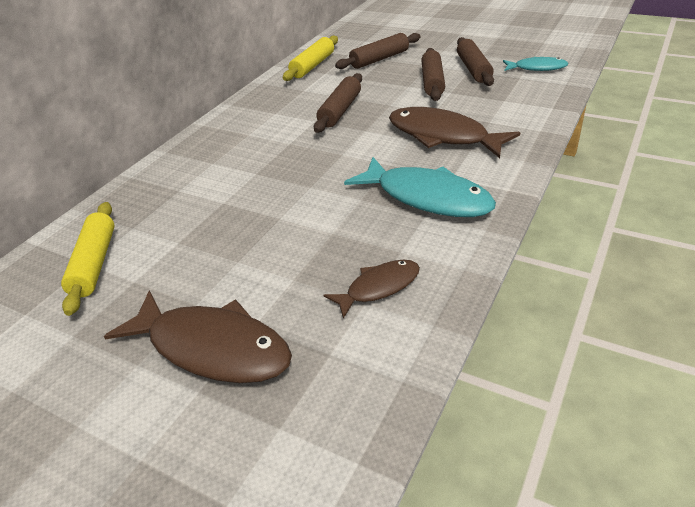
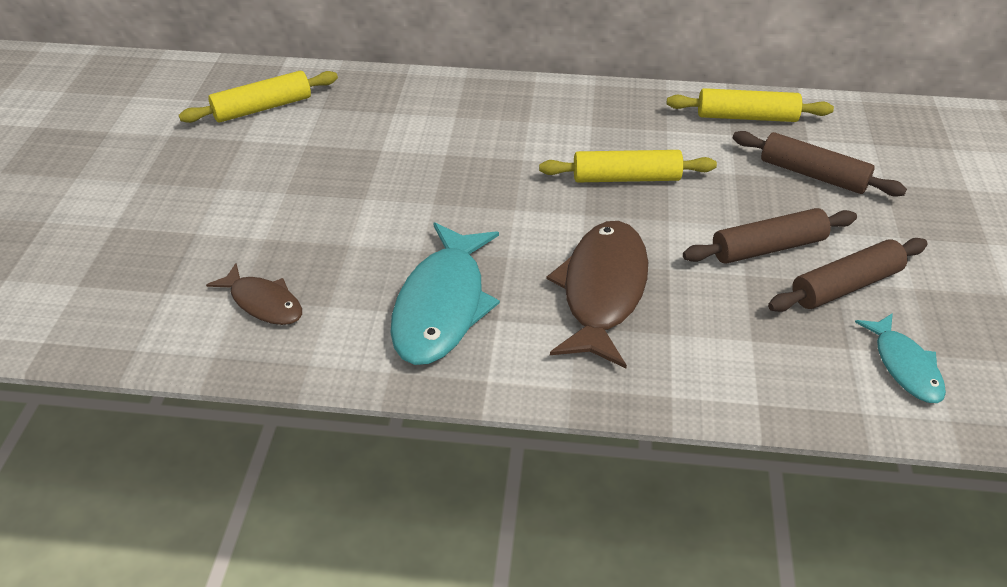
camera: 65 degrees right, 5 degrees up
(212, 348) = (164, 217): brown fish -> none
(340, 110) = (626, 178): brown rolling pin -> yellow rolling pin

